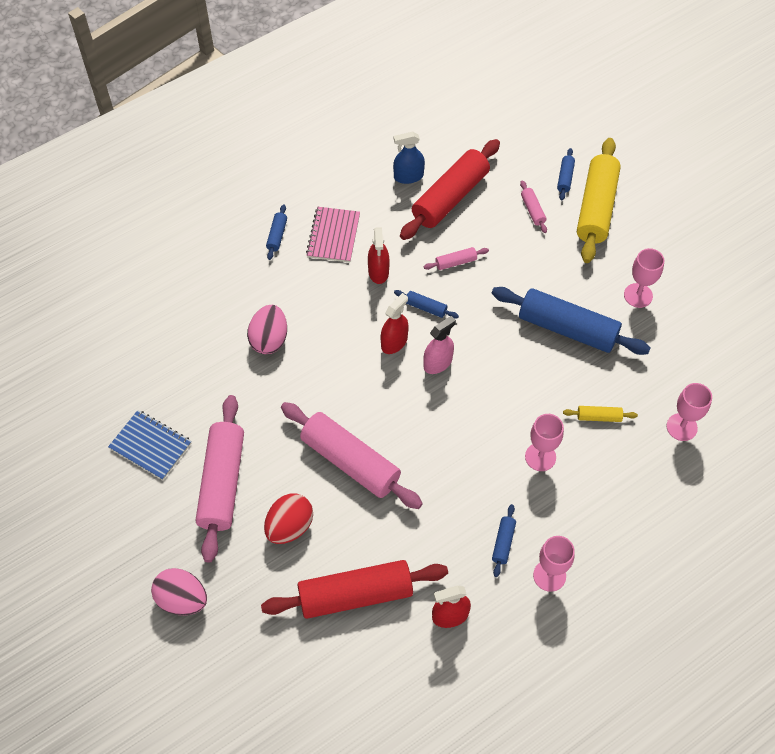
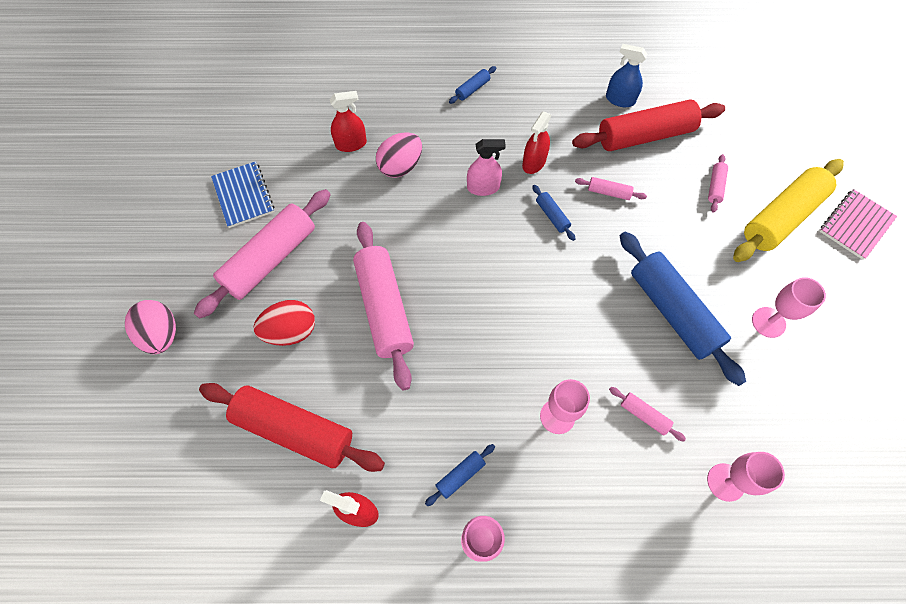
camera: 35 degrees right, 5 degrees up
(333, 236) = (518, 113): pink notebook -> pink notebook (855, 225)
(394, 342) = (501, 229): red spray bottle -> red spray bottle (351, 144)
(437, 363) = (526, 270): pink spray bottle -> pink spray bottle (483, 187)
(565, 178) = (768, 175): blue rolling pin -> none
(599, 417) = (644, 415): yellow rolling pin -> pink rolling pin

